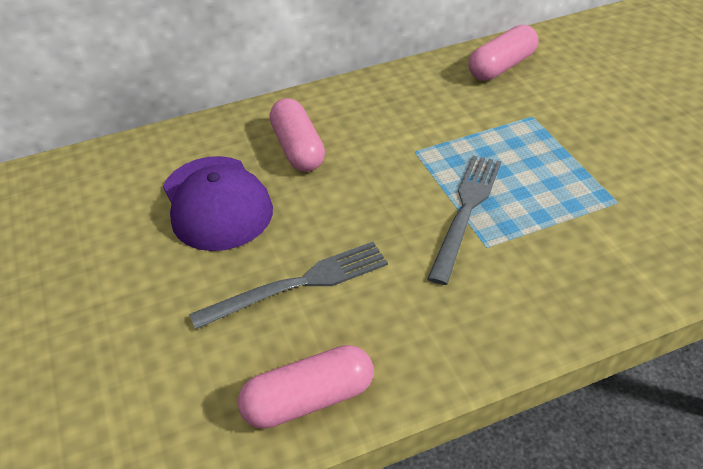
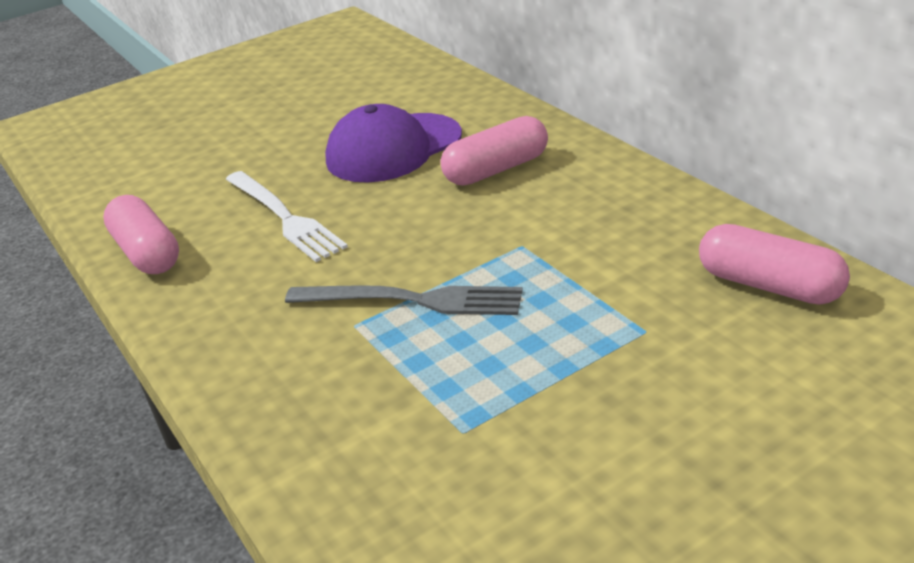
camera: 80 degrees right, 10 degrees down
(298, 284) = (284, 217): grey fork -> white fork

